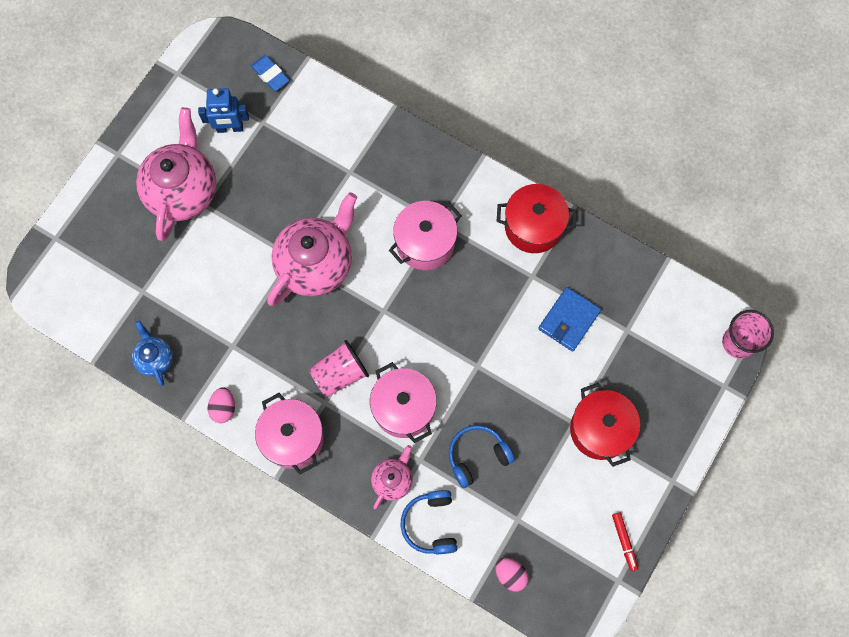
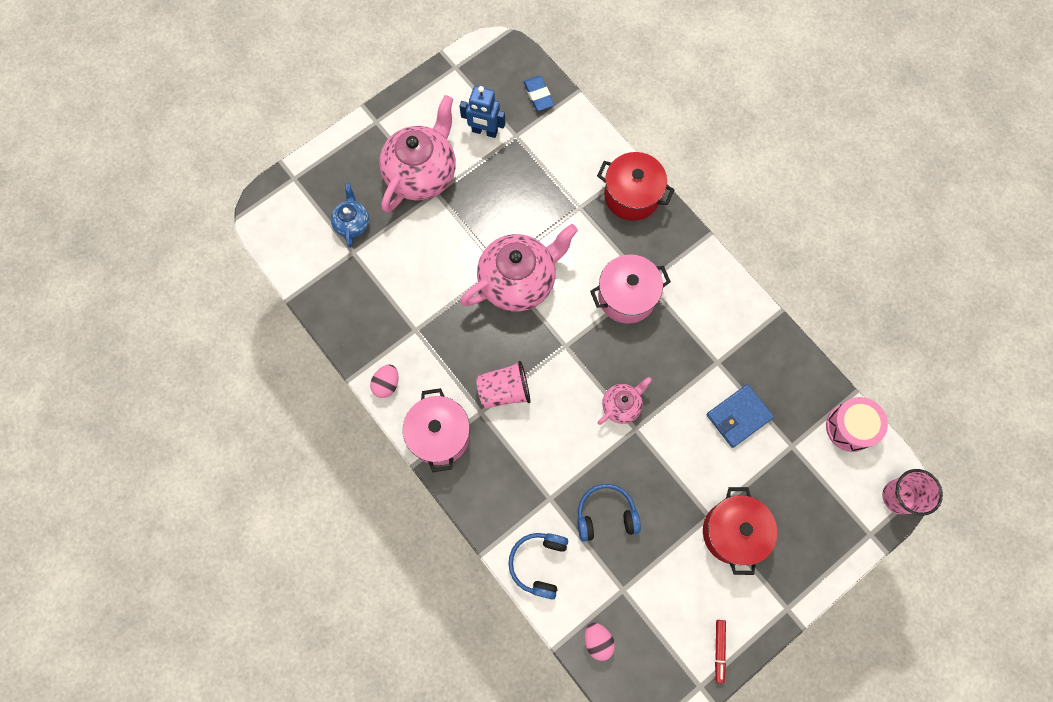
camera: 20 degrees right, 0 degrees up
(155, 358) = (342, 317): blue teapot -> blue teapot (352, 223)
(393, 480) = (518, 508): pink teapot -> pink teapot (621, 406)
(404, 408) = (552, 444): pink pot -> none
(533, 226) = (735, 316): red pot -> red pot (632, 196)
(674, 294) = (850, 427): none -> pink drum

